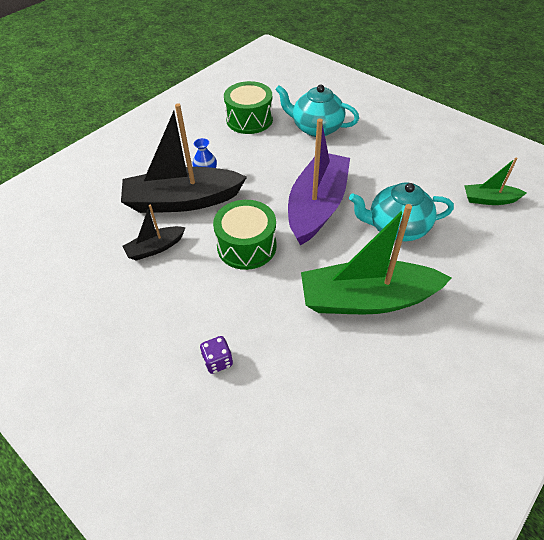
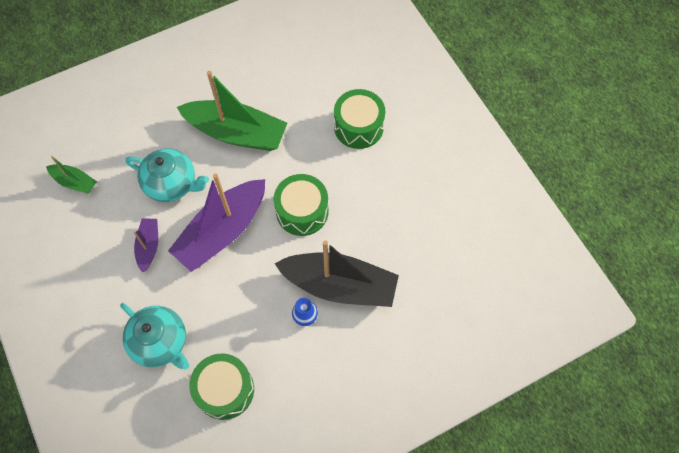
camera: 160 degrees left, 15 degrees up
(155, 248) = (378, 238): black boat -> none
(218, 361) = (358, 127): purple dice -> green drum
(375, 176) = (149, 246): none -> purple boat

